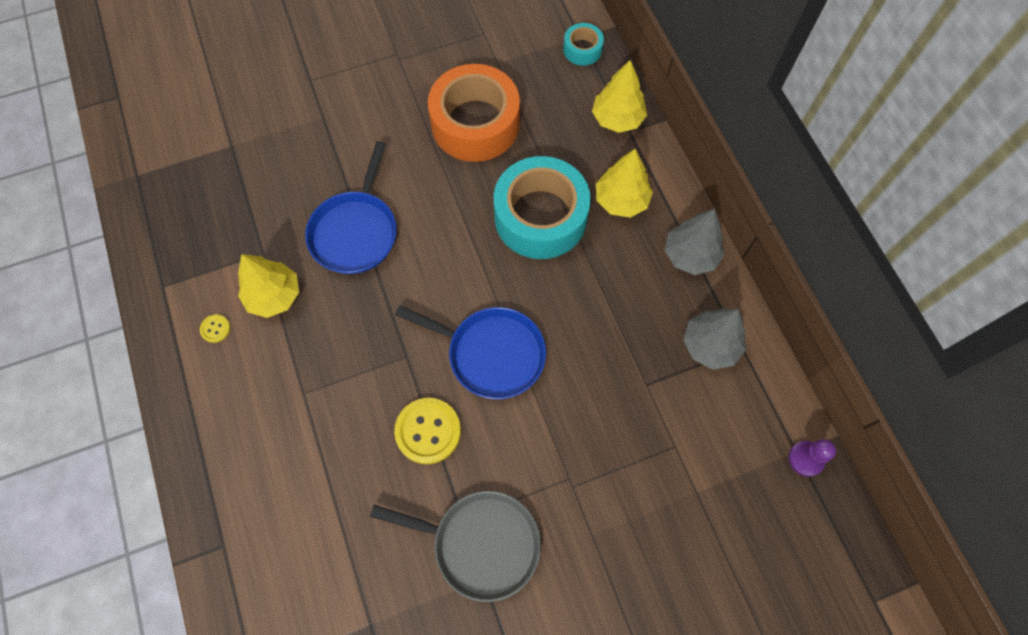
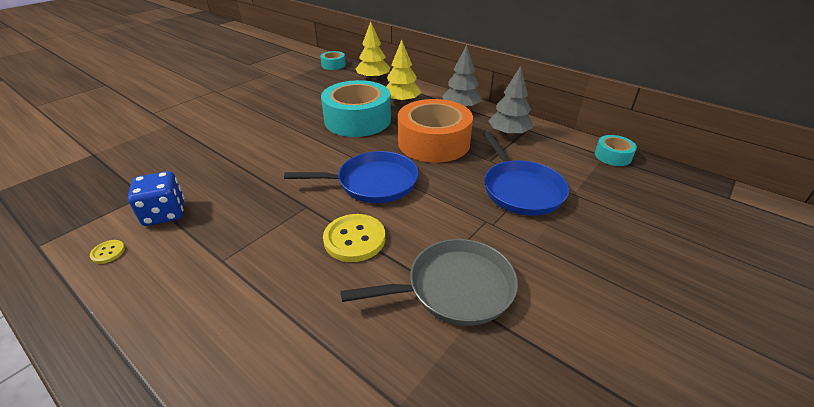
camera: 30 degrees left, 30 degrees down
(274, 296) = (165, 214): yellow tree -> blue dice
(355, 232) = (224, 162): blue pan -> blue pan (521, 190)
(475, 124) = (286, 100): orange tape -> orange tape (434, 142)
(806, 459) = (612, 156): purple pawn -> turquoise tape

